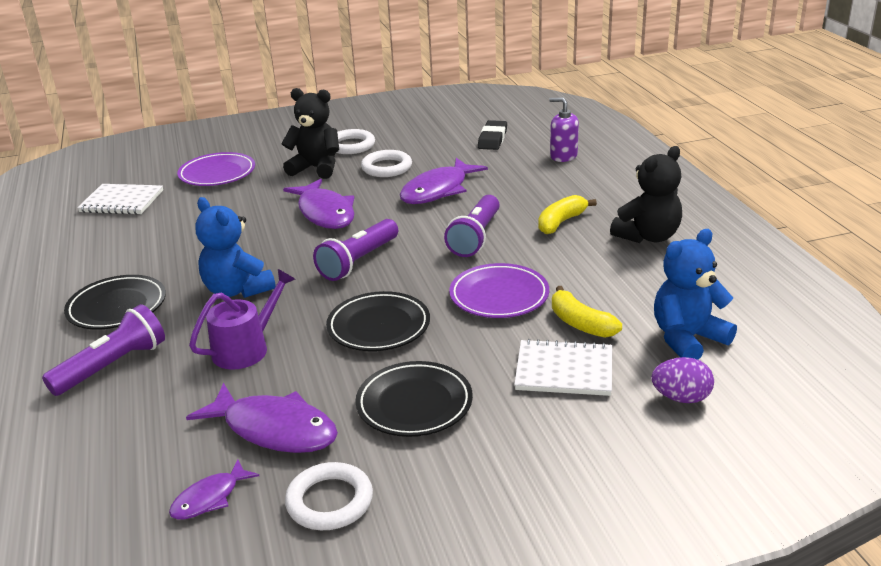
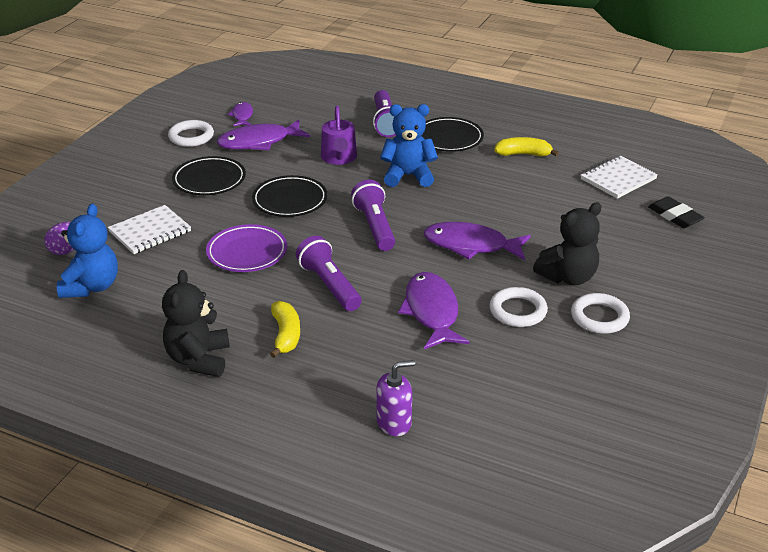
camera: 130 degrees right, 5 degrees up
(217, 174) = (621, 230): purple plate -> none
(492, 139) = (499, 407): black eraser -> black eraser (675, 216)
(580, 324) = (171, 262): yellow banana -> yellow banana (523, 154)

